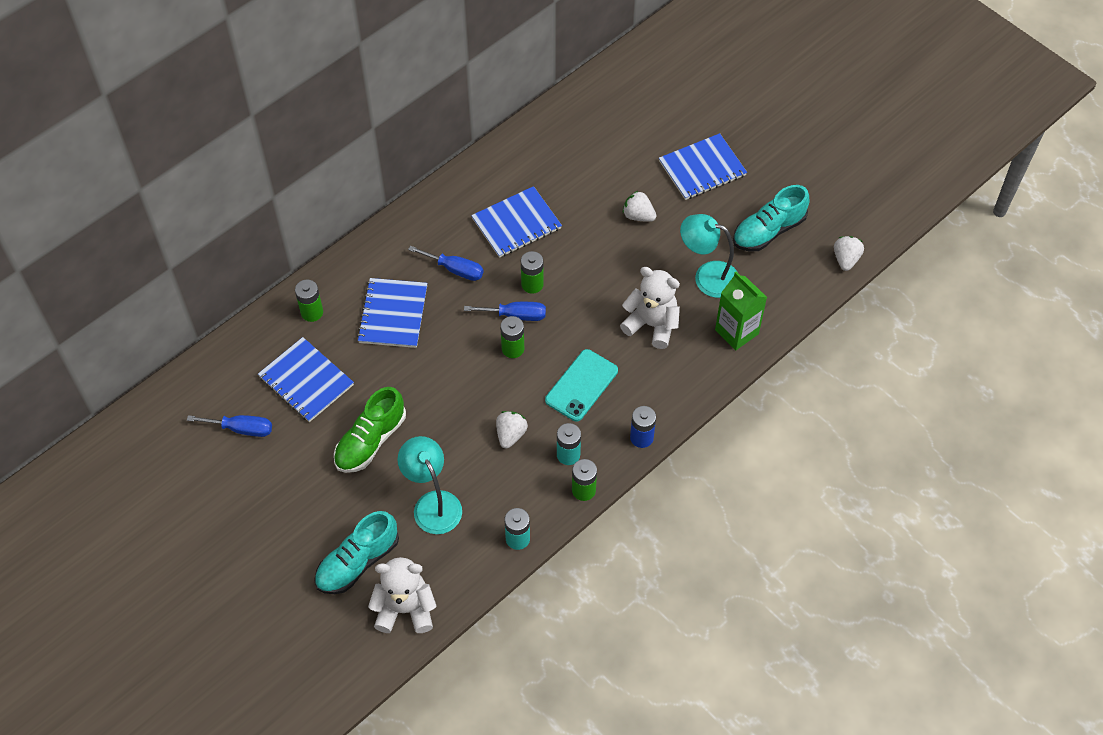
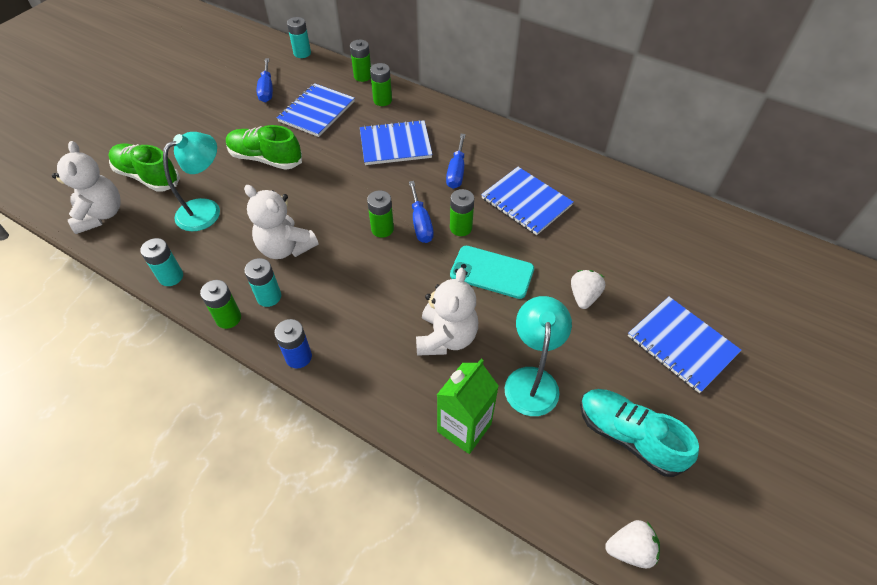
camera: 75 degrees right, 5 degrees down
(179, 382) = (302, 53): none -> turquoise battery
(257, 324) = (362, 76): none -> green battery
(357, 562) = (148, 176): turquoise shoe -> green shoe
(510, 434) = (285, 247): white strawberry -> white teddy bear
(581, 385) = (353, 291): turquoise phone -> turquoise phone (492, 272)

